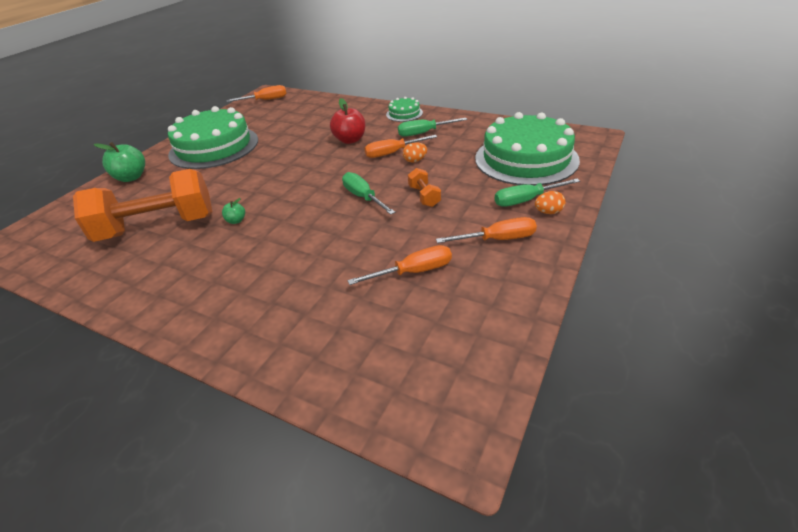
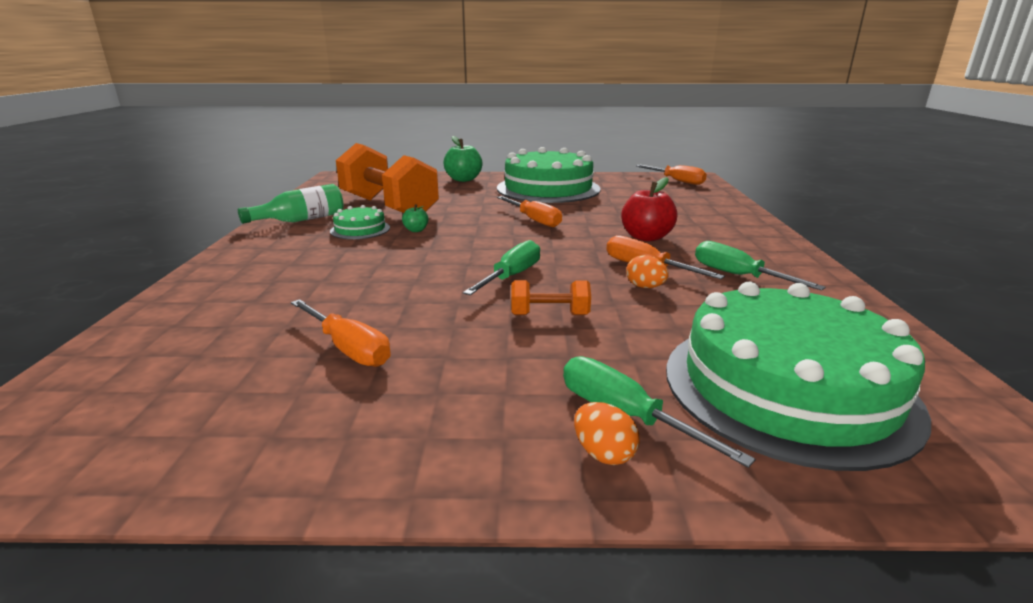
camera: 60 degrees right, 15 degrees down
(128, 281) = (301, 220): none -> green bottle
(404, 113) = (774, 250): green cake -> green cake (360, 229)
(424, 196) = (549, 315): orange dumbbell -> orange dumbbell turned 45 degrees clockwise
(498, 239) = (467, 406): orange screwdriver -> orange screwdriver (534, 220)

